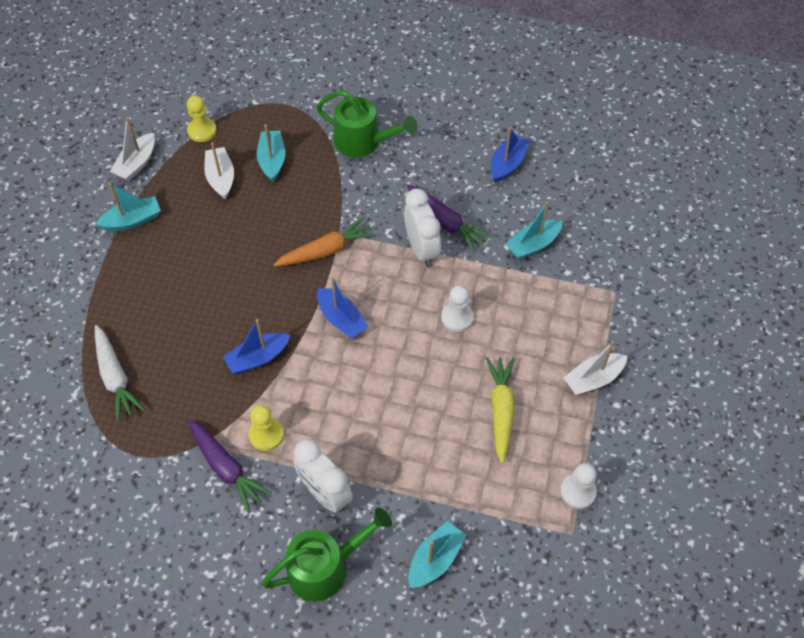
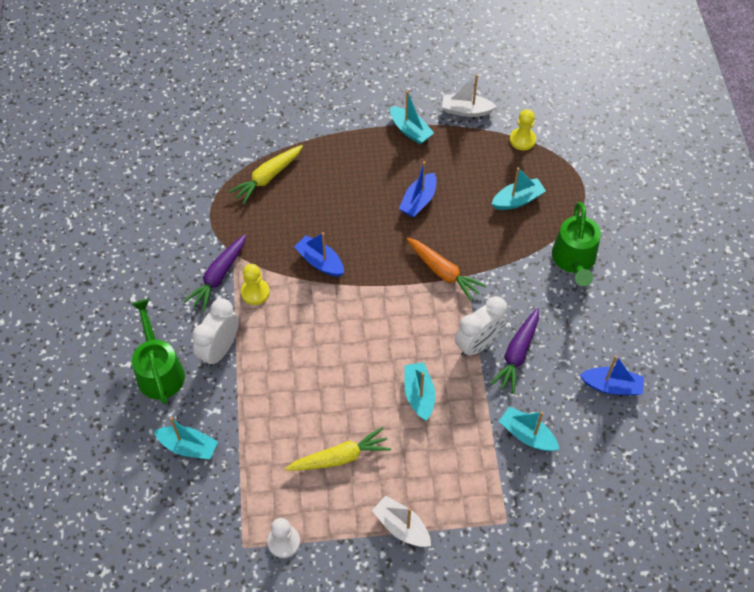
camera: 70 degrees right, 0 degrees up
(115, 377) = (267, 178): white carrot -> yellow carrot
(221, 178) = (480, 171): white boat -> none
(325, 567) = (159, 371): green watering can -> green watering can turned 150 degrees counterclockwise
(341, 319) = (380, 307): blue boat -> blue boat (418, 201)
(457, 318) = (419, 394): white pawn -> turquoise boat

